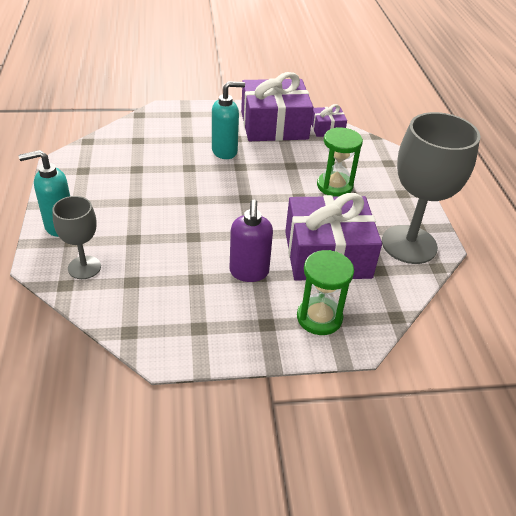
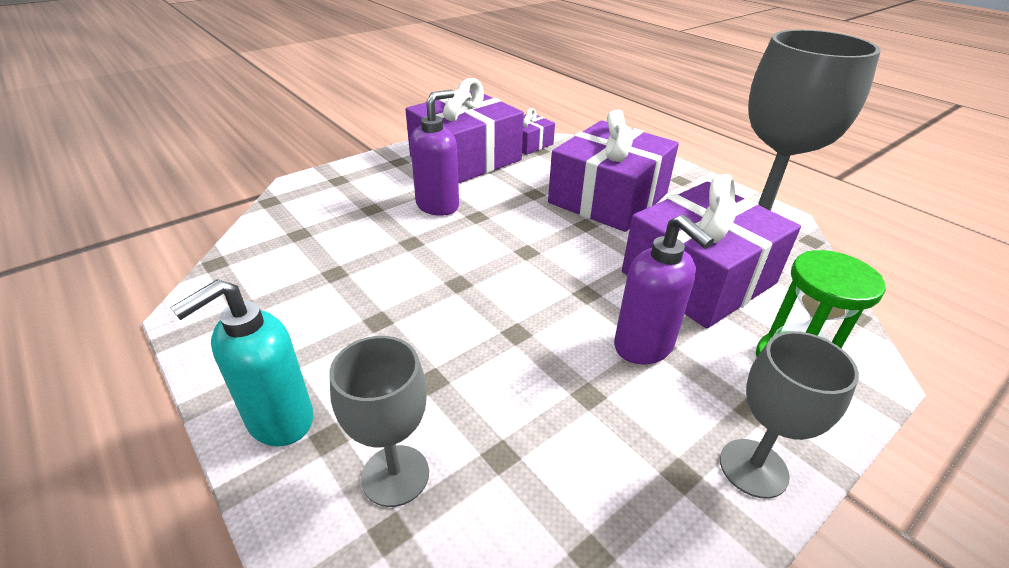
camera: 30 degrees left, 5 degrees down
(225, 151) = (438, 206): turquoise soap dispenser -> purple soap dispenser
(234, 343) = (753, 468): none -> grey goblet
(334, 186) = (608, 198): green hourglass -> purple gift

